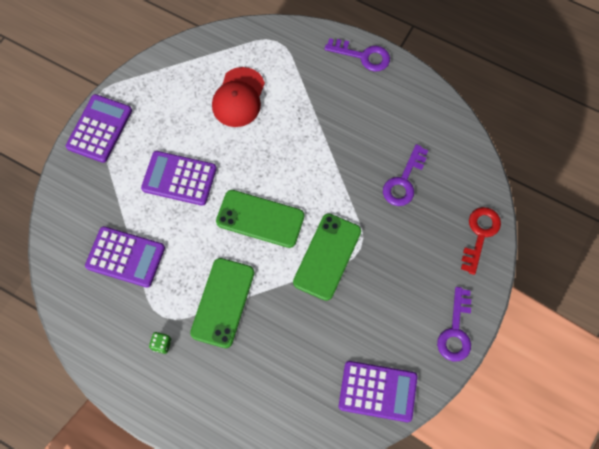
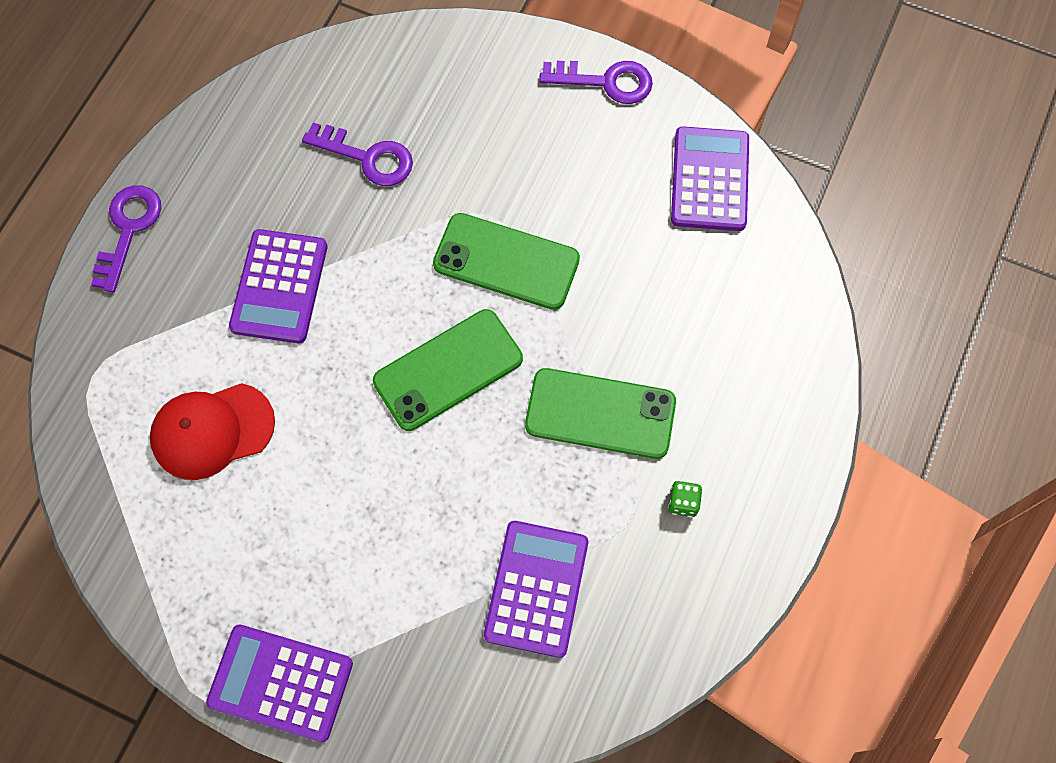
camera: 95 degrees left, 0 degrees up
(179, 178) = (379, 515): purple calculator -> purple calculator (279, 287)
(238, 97) = (212, 431): red cap -> red cap turned 150 degrees clockwise
(260, 219) = (448, 370): green phone -> green phone turned 45 degrees clockwise
(480, 234) = (452, 52): red key -> none

